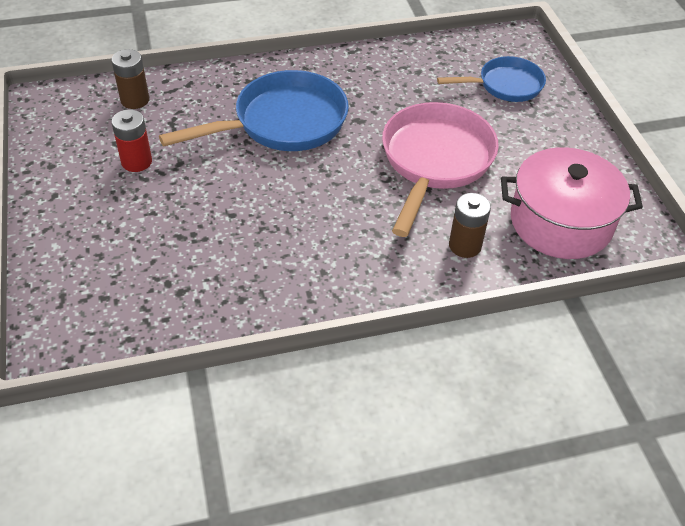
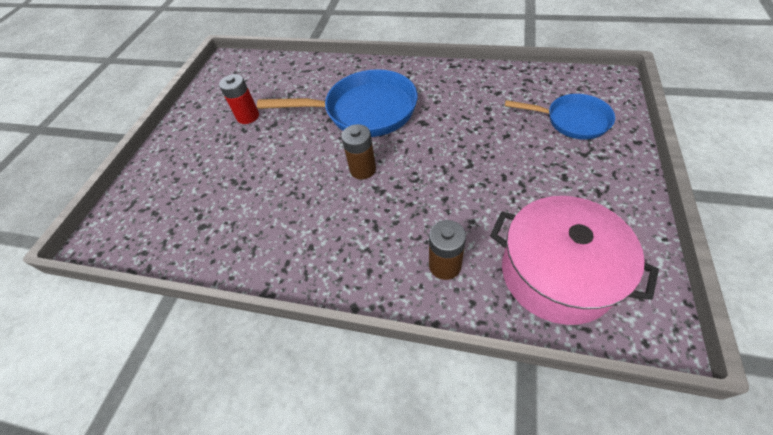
camera: 35 degrees right, 5 degrees up
(135, 100) = (279, 72): brown battery -> brown battery (363, 169)
(435, 161) = (465, 175): pink pan -> none

